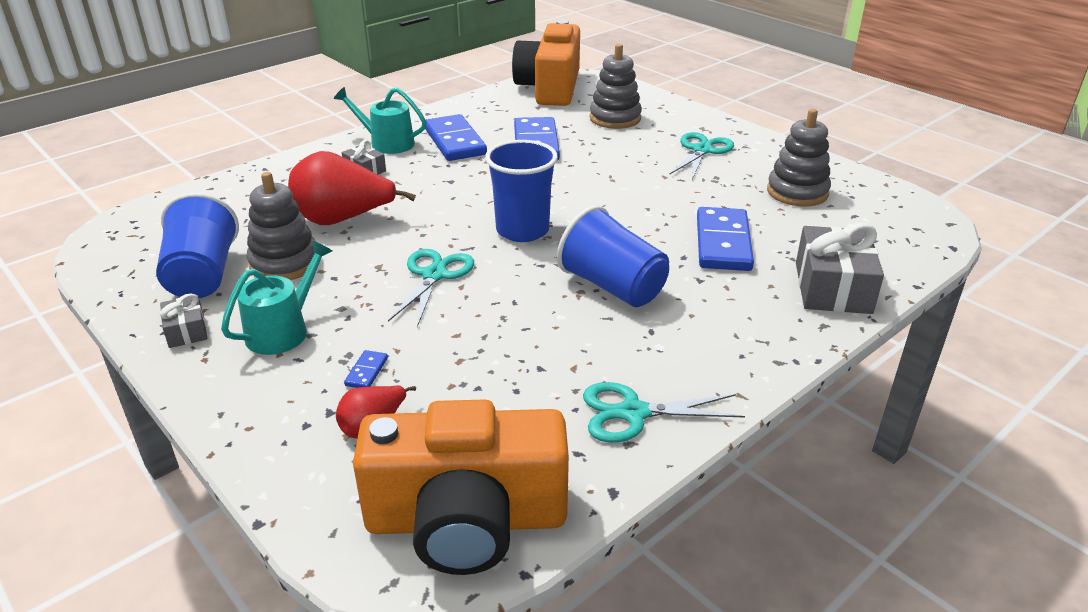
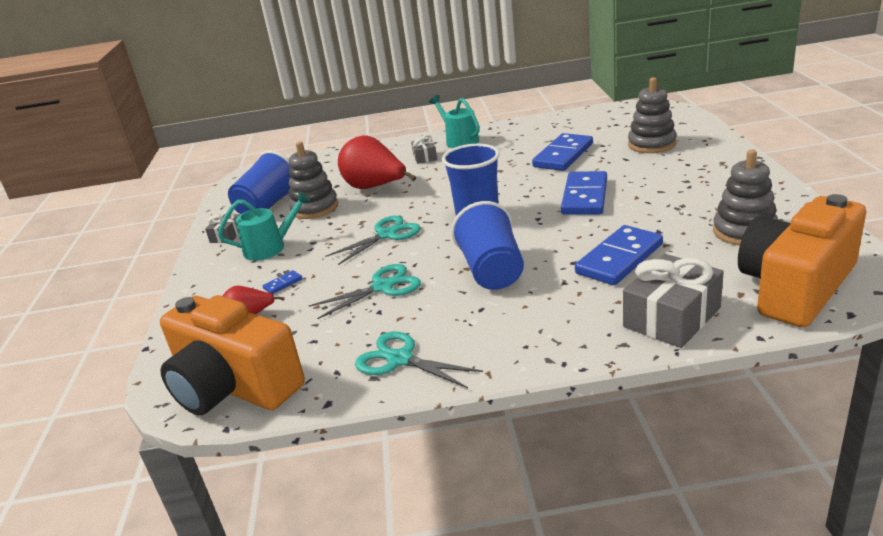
camera: 40 degrees right, 5 degrees down
(454, 141) = (505, 146): blue domino -> blue domino (584, 196)
(550, 88) = (626, 113): orange camera -> orange camera (795, 287)
(702, 150) = (697, 181): turquoise scissors -> turquoise scissors (383, 287)

